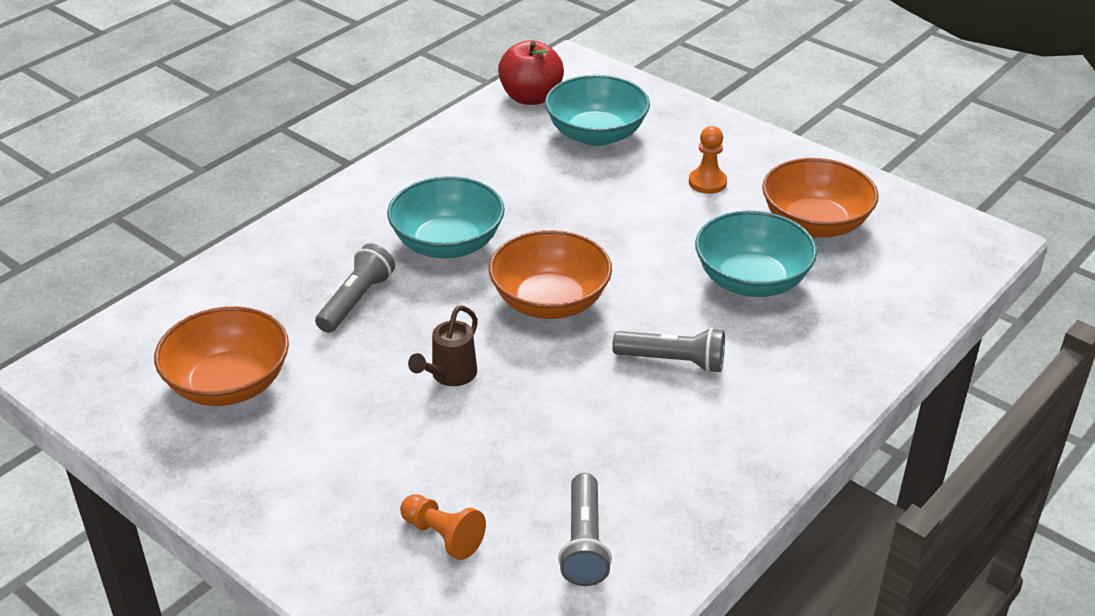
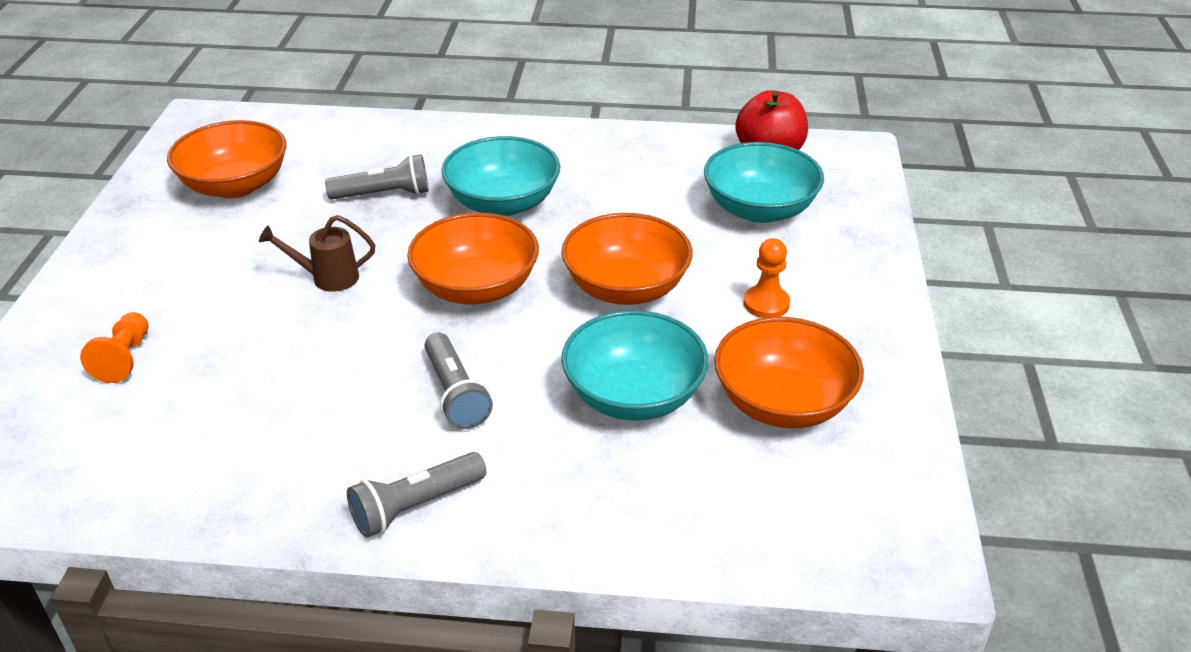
camera: 55 degrees right, 0 degrees up
(584, 542) = (161, 440): grey flashlight -> grey flashlight (416, 506)
(626, 232) = (626, 288): none -> orange bowl

